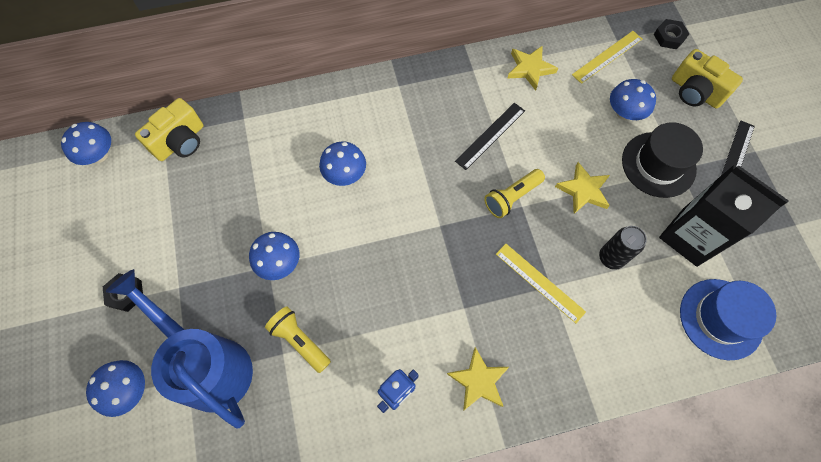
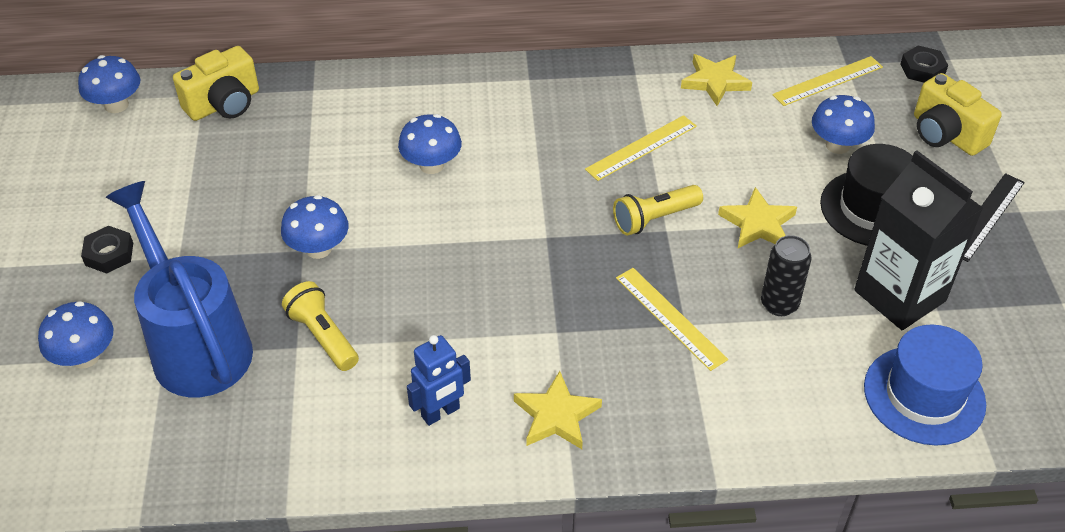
camera: 10 degrees right, 20 degrees down
(490, 135) = (641, 147): black ruler -> yellow ruler

